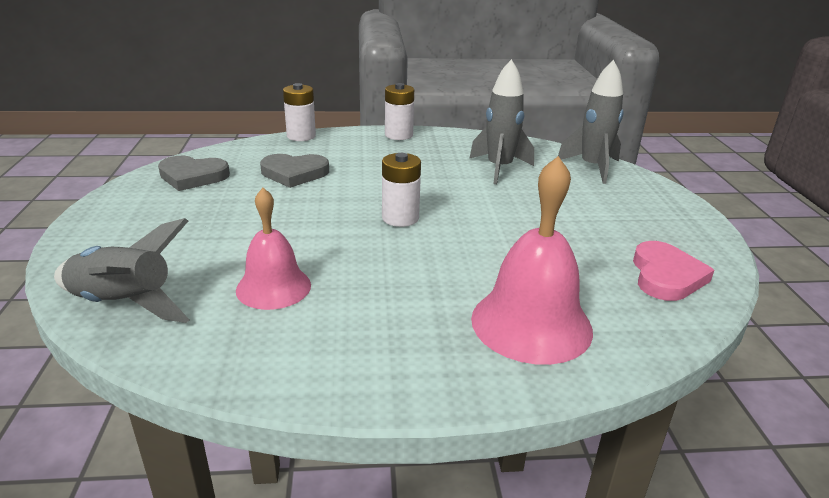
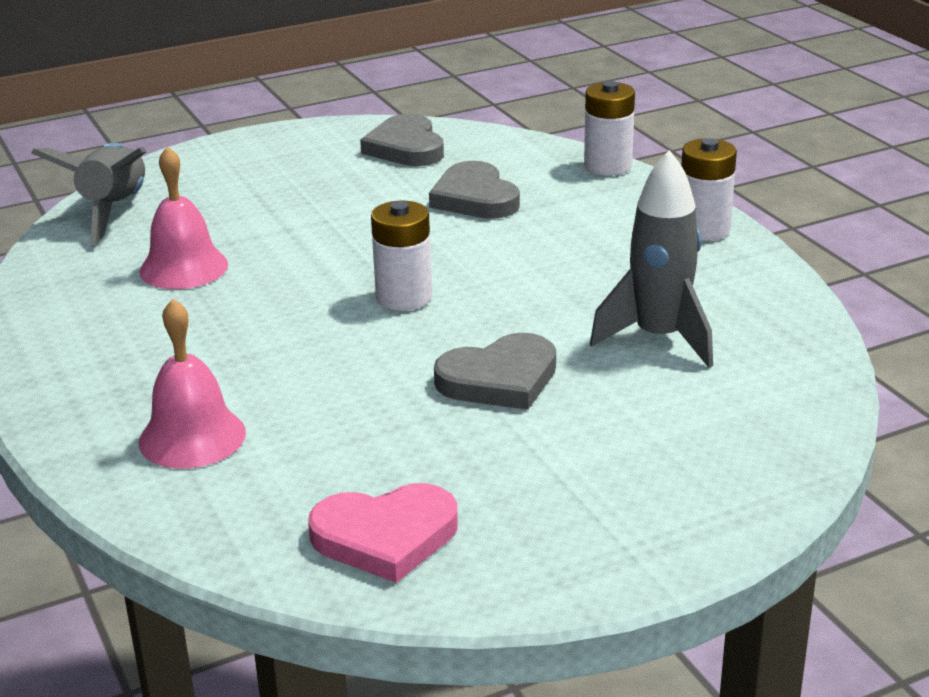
camera: 70 degrees right, 0 degrees up
(515, 212) = (499, 379): none -> grey heart
(531, 323) = (192, 437): pink bell -> pink bell, size x0.65
(592, 168) = (768, 428): grey rocket -> none

